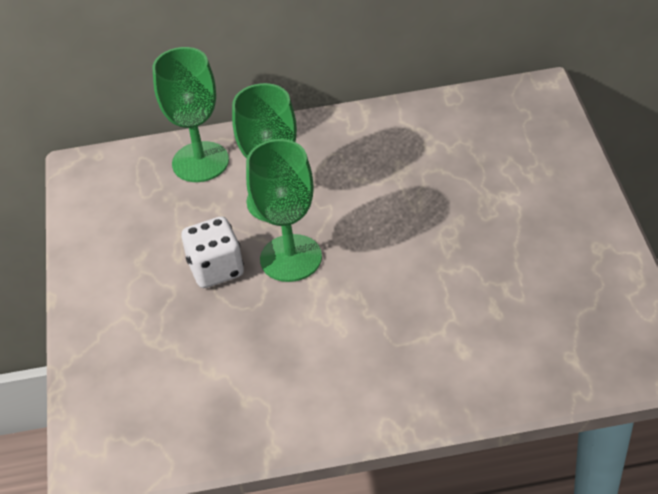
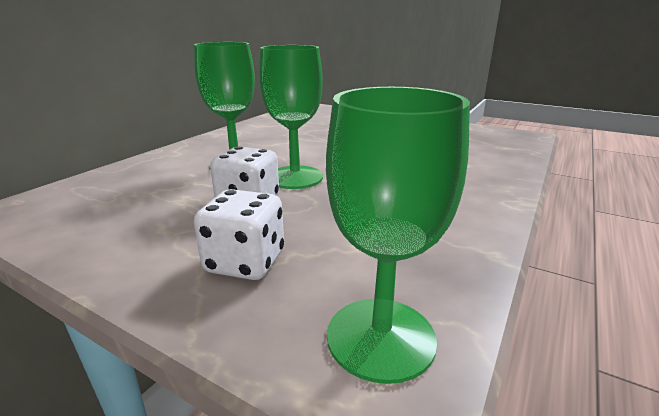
camera: 55 degrees left, 20 degrees down
(141, 332) = (245, 262): none -> white dice
(200, 162) = (140, 172): green goblet -> green goblet (380, 337)

